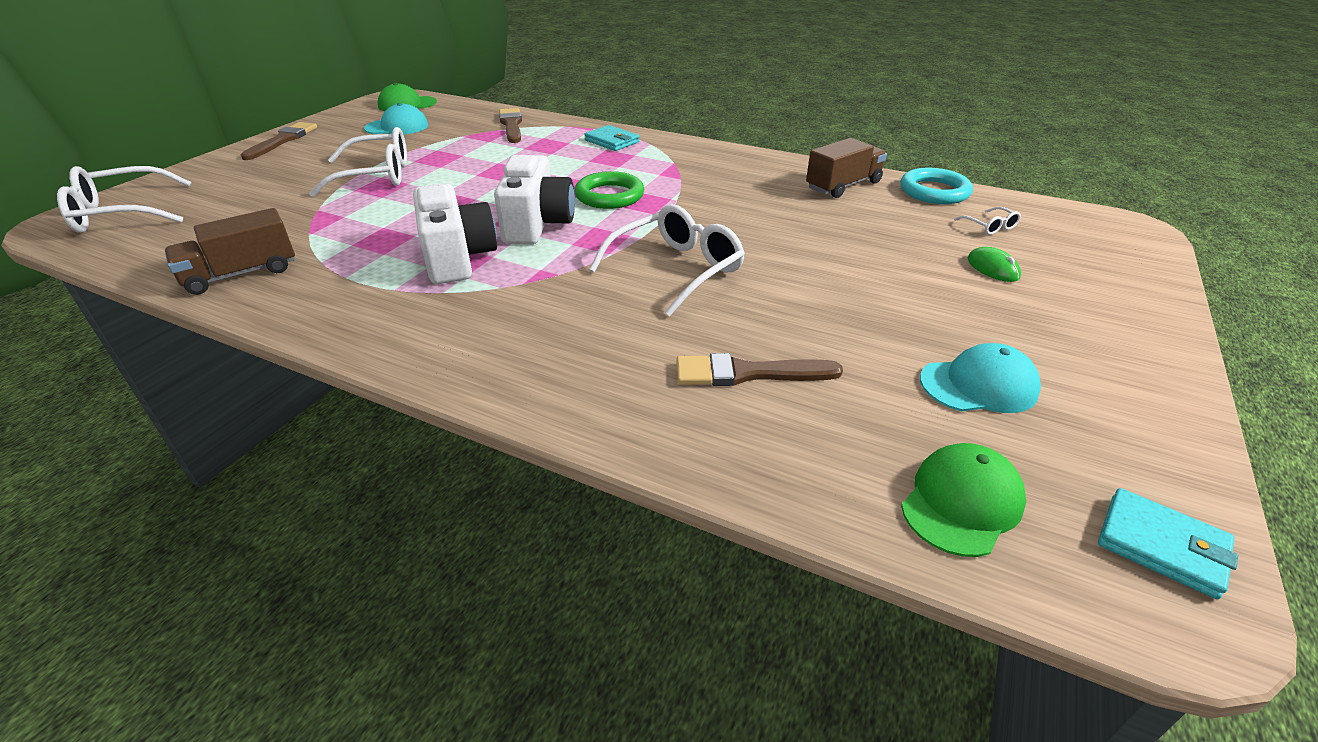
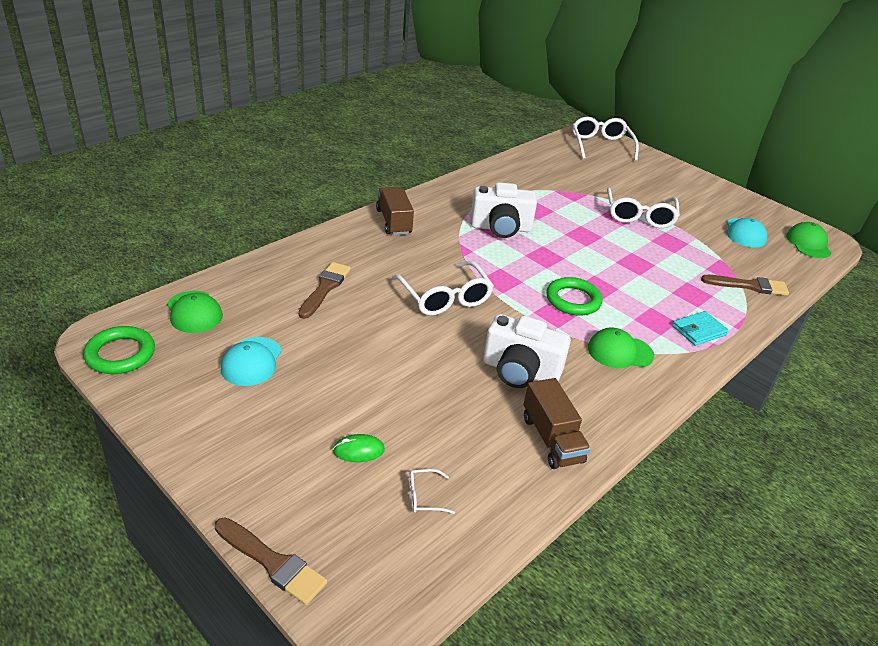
camera: 105 degrees right, 0 degrees up
(241, 274) = (513, 172): brown truck -> brown truck (394, 222)
(283, 140) = (716, 189): brown brush -> brown brush (272, 562)
(537, 224) = (535, 261): white camera -> white camera (520, 371)
(682, 169) = (619, 352): none -> green cap
(934, 191) = (515, 502): turquoise ring -> none
(1161, 545) = (120, 354): turquoise wallet -> green ring

